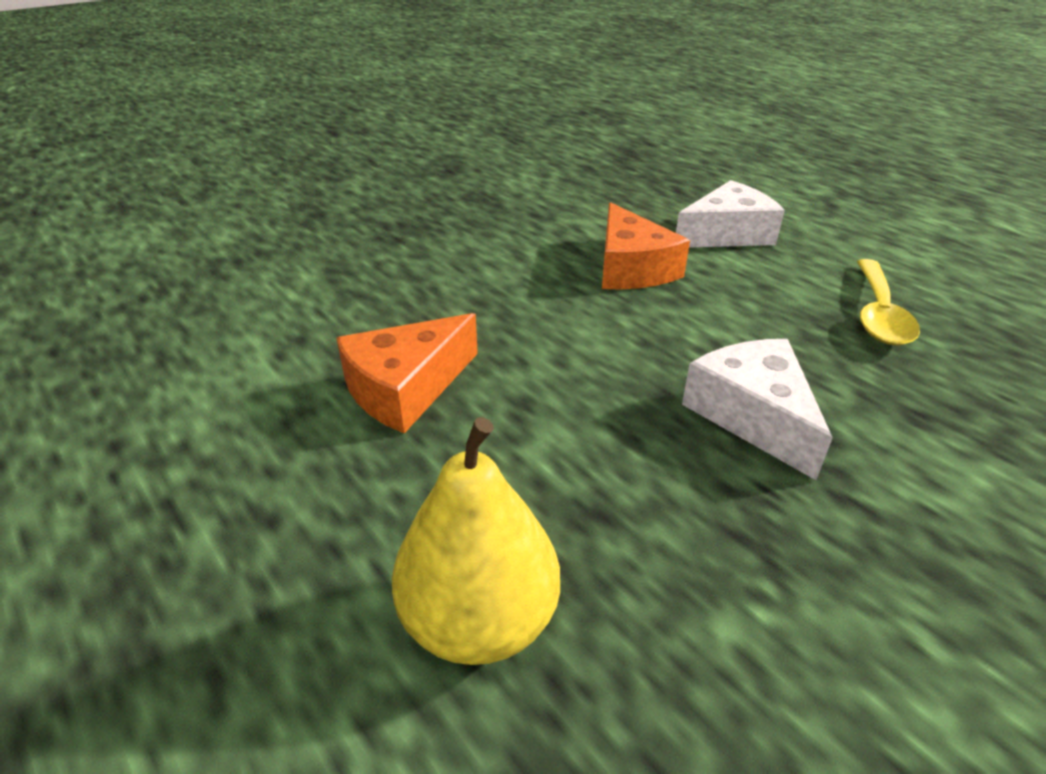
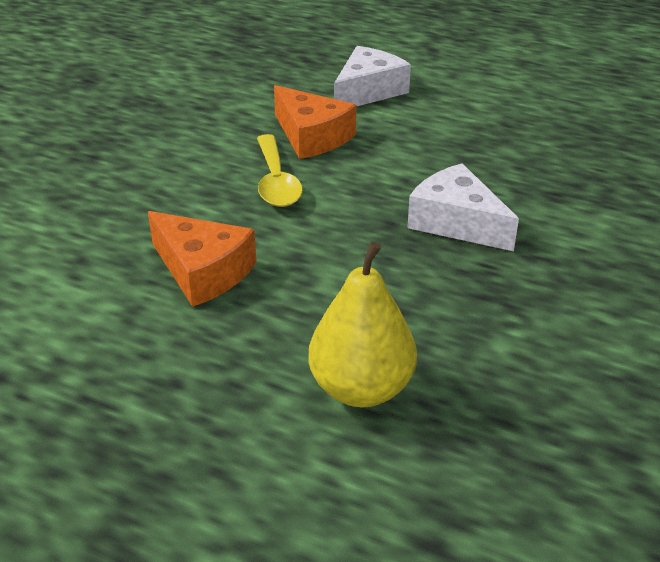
camera: 25 degrees left, 0 degrees up
(406, 388) = (203, 271): orange cheese -> orange cheese turned 75 degrees counterclockwise
(879, 314) = (504, 131): yellow spoon -> yellow spoon (276, 181)

